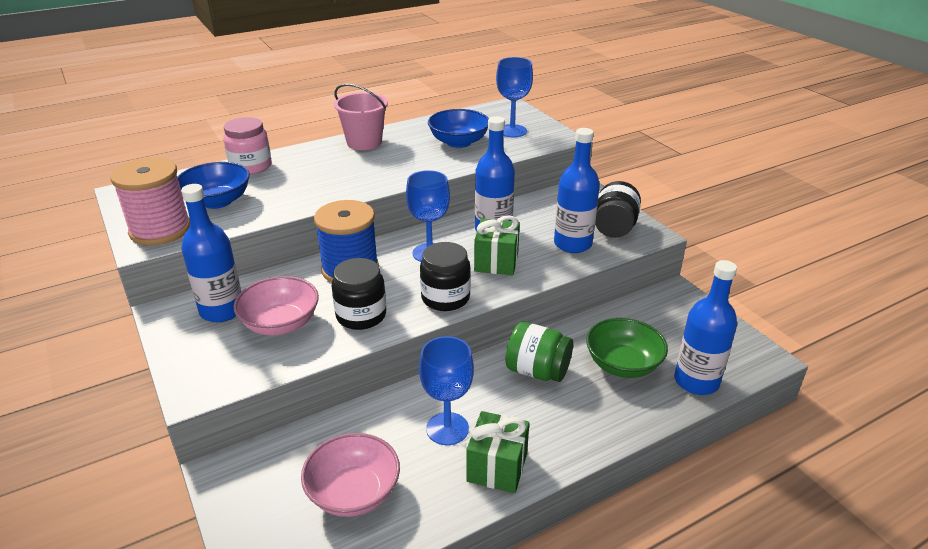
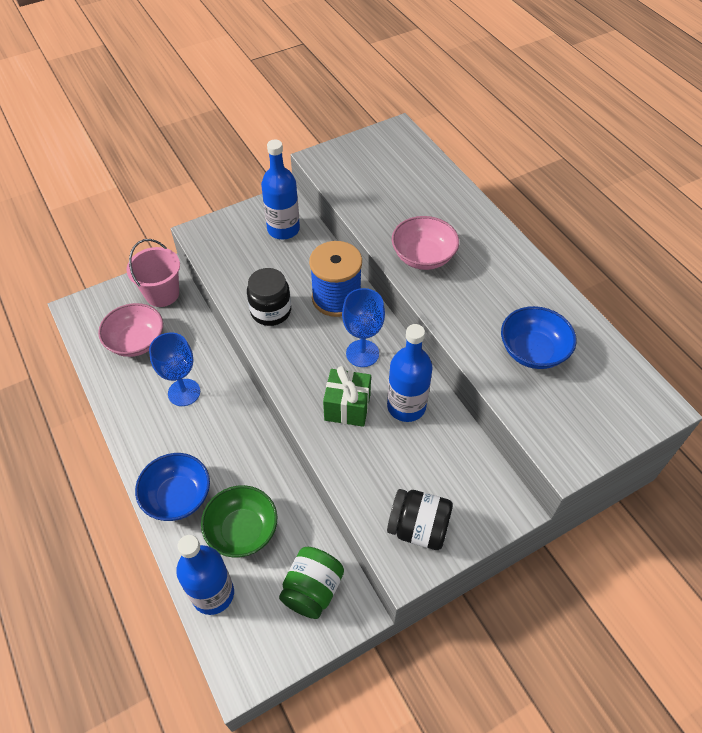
camera: 90 degrees right, 20 degrees up
(160, 230) = (339, 162): pink spool -> none
(217, 201) = (385, 184): blue bowl -> blue bowl (177, 497)
(251, 166) = (451, 193): pink jar -> none
(280, 324) = (264, 264): pink bowl -> pink bowl (423, 256)
(364, 142) = (517, 268): pink bucket -> pink bucket (162, 294)
(445, 298) = (291, 367): black jar -> none
(497, 467) = (141, 424): green gift -> none
(512, 131) = (576, 406): blue goblet -> none
(537, 371) = (241, 458): green jar -> green jar (312, 590)
(572, 244) = (381, 479): blue bottle -> none

